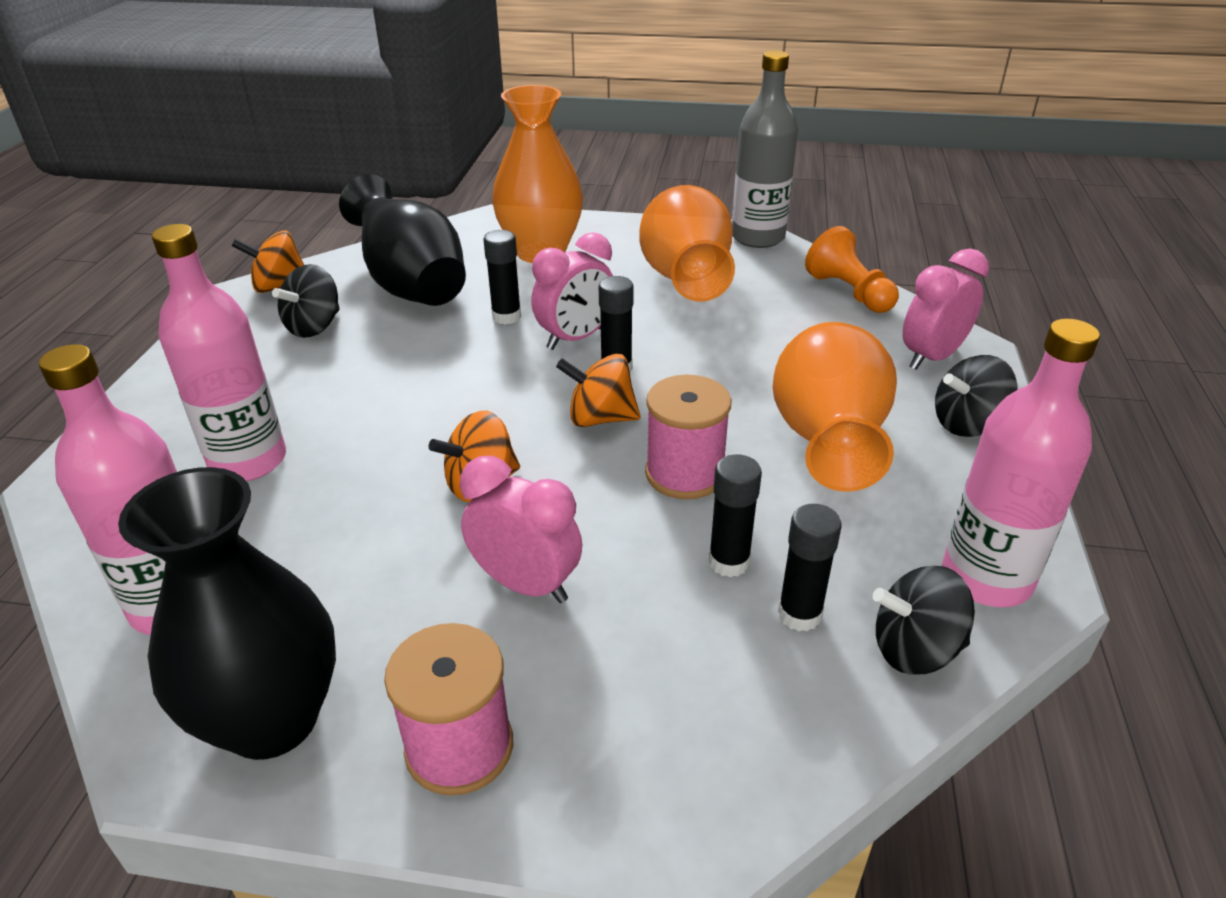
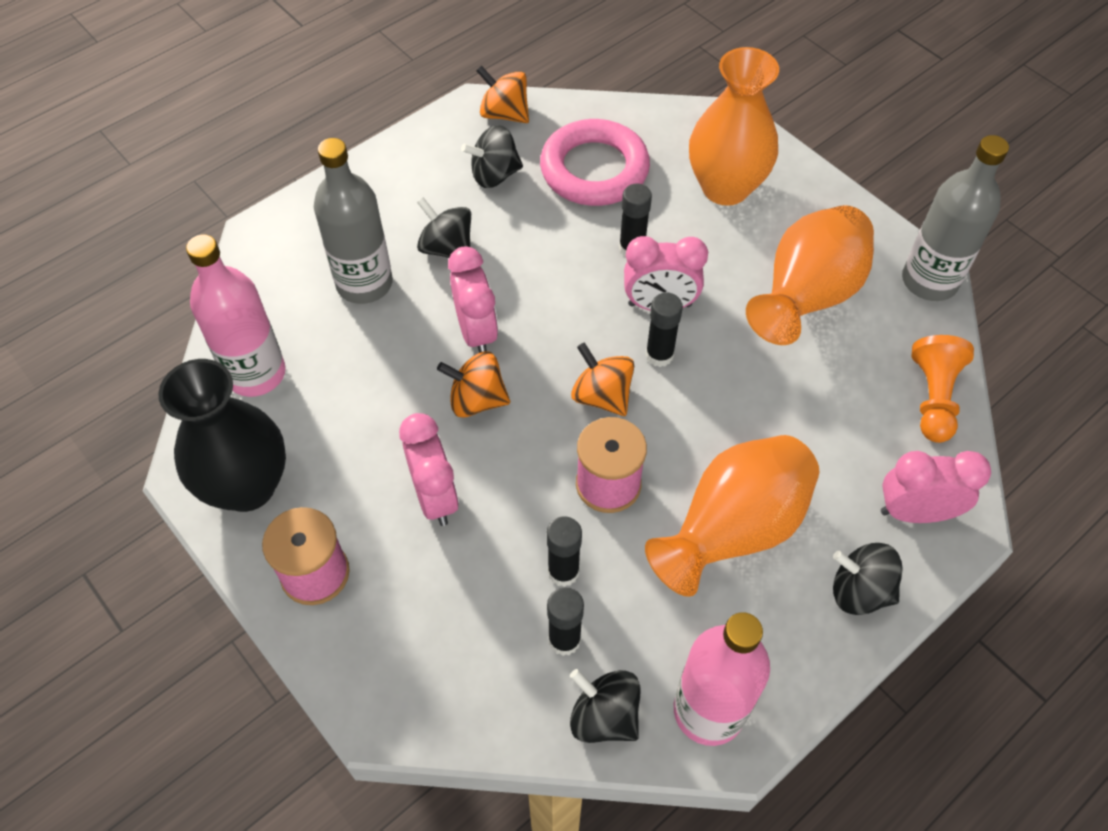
camera: 40 degrees right, 20 degrees up
(248, 461) = (364, 283): pink bottle -> grey bottle
(319, 394) = (447, 248): none -> black spinning top
(412, 286) = (594, 170): black vase -> pink ring
(421, 436) = (476, 332): none -> pink clock

